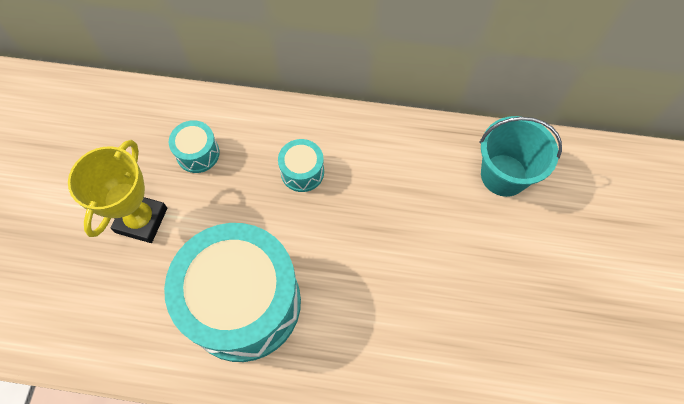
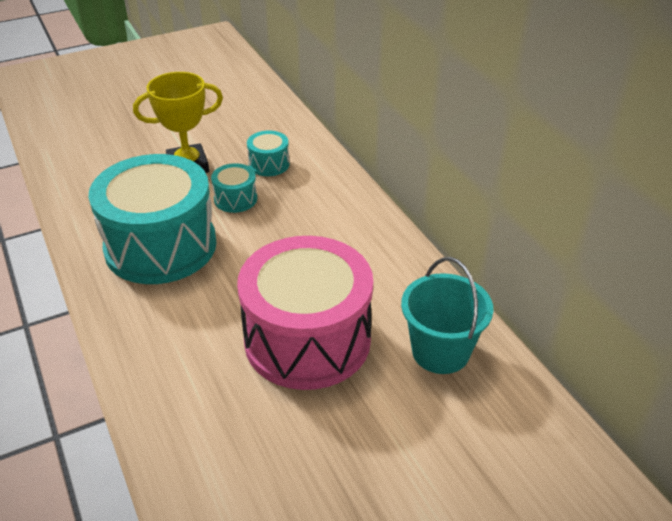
camera: 55 degrees right, 25 degrees down
(302, 172) = (307, 222): turquoise drum -> turquoise drum (235, 199)
(436, 253) = (307, 340): none -> pink drum

